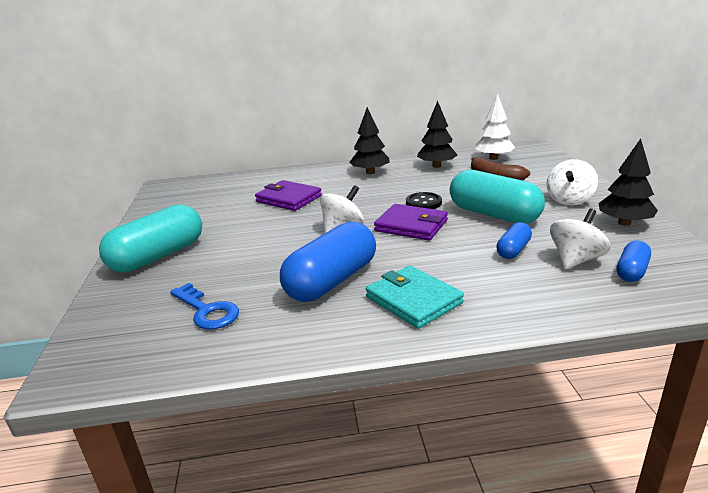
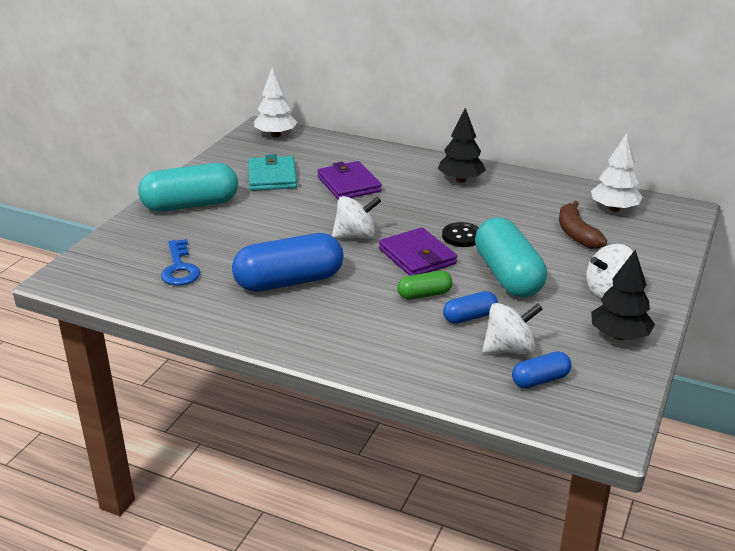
camera: 30 degrees right, 5 degrees up
(182, 187) = (275, 135): none -> white tree
(413, 300) = (328, 324): turquoise wallet -> turquoise wallet (272, 177)
(436, 166) = (538, 196): black tree -> none
(457, 248) = (424, 295): none -> green capsule

